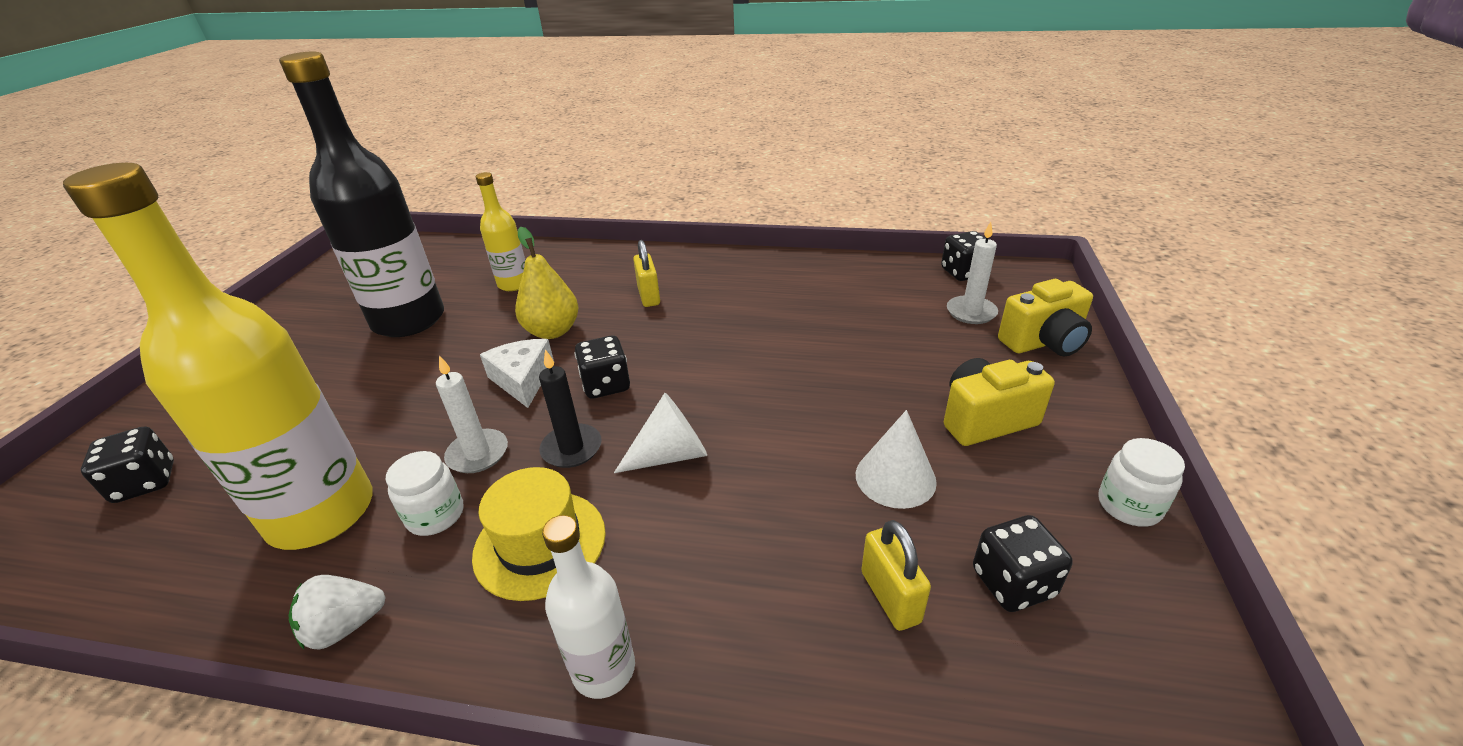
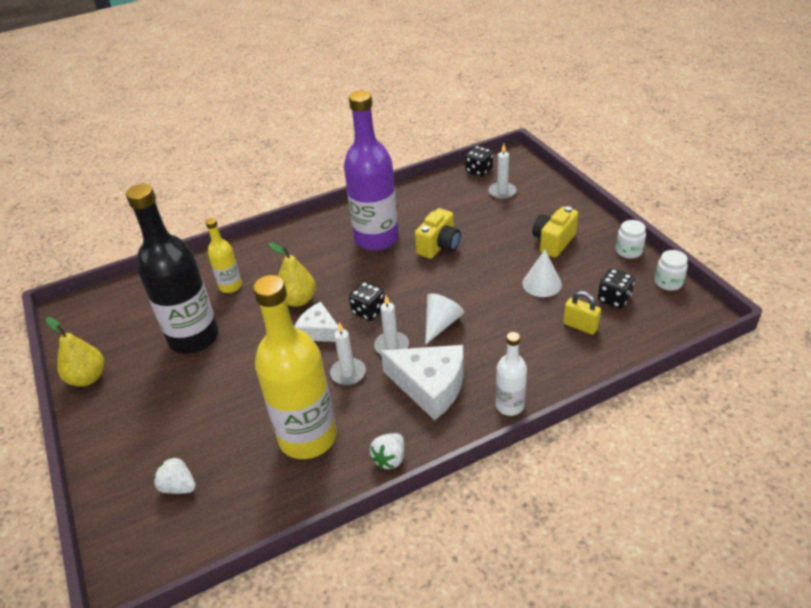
camera: 35 degrees left, 5 degrees up
(145, 482) = (179, 487): black dice -> white strawberry
(281, 313) = (88, 378): none -> yellow pear
(435, 515) = (367, 405): white jar -> white jar (668, 282)
(540, 543) = (430, 386): yellow hat -> white cheese
(571, 448) = (391, 346): black candle -> white candle
(649, 296) = (327, 255): yellow padlock -> none
(728, 301) = (376, 239): none -> purple bottle
(1043, 342) = (546, 194): yellow camera -> yellow camera (439, 246)

